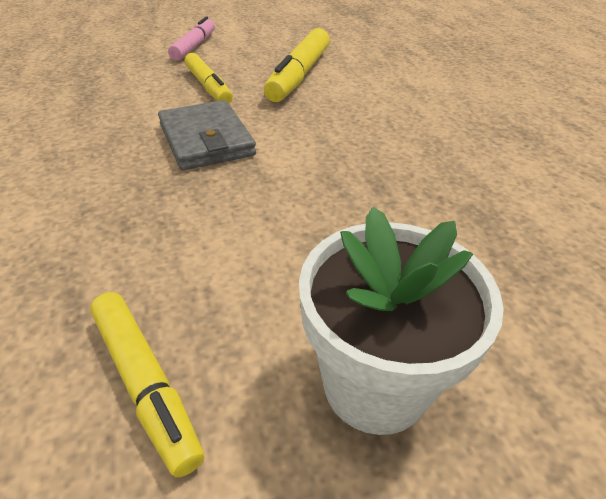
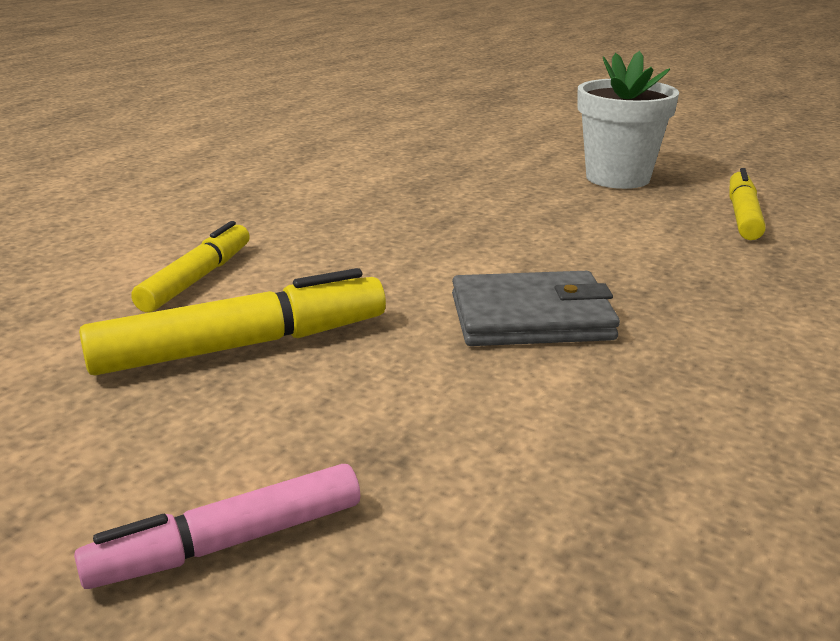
camera: 130 degrees left, 15 degrees down
(206, 140) = (531, 317): grey wallet -> grey wallet turned 60 degrees clockwise
(208, 87) = (402, 396): yellow marker -> yellow marker (197, 279)

